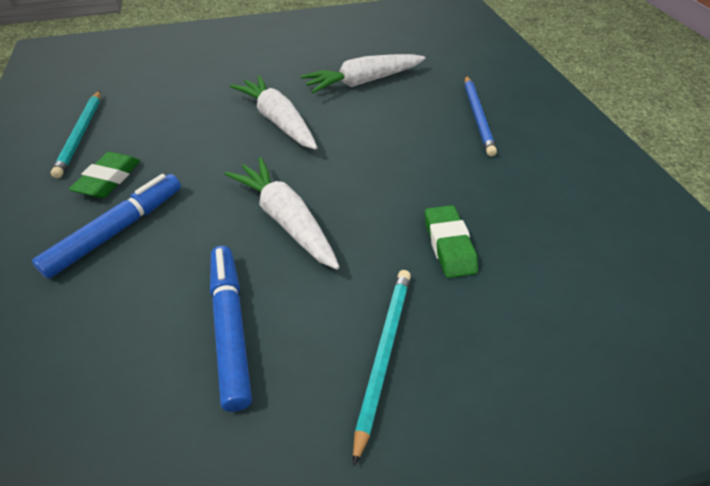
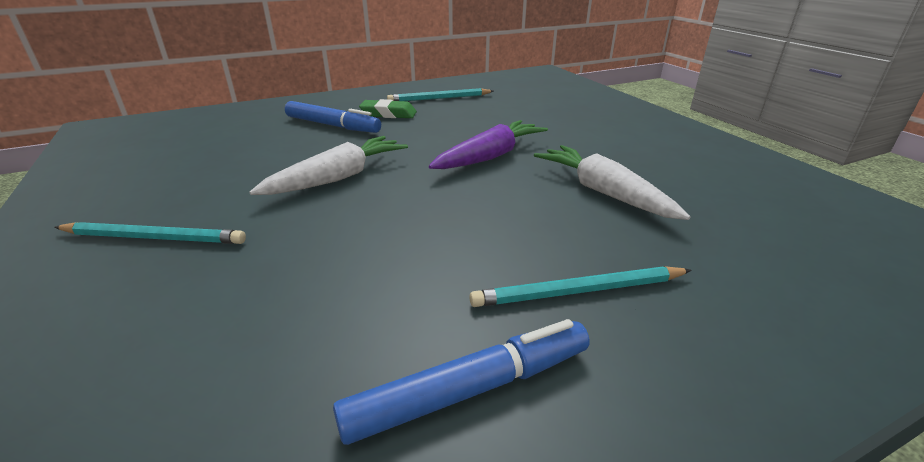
camera: 80 degrees right, 15 degrees down
(230, 328) = (221, 173): blue marker -> blue marker (470, 389)
(278, 121) = (490, 156): white carrot -> purple carrot
(449, 245) = (284, 270): green eraser -> none
(478, 116) = (579, 291): blue pencil -> turquoise pencil

